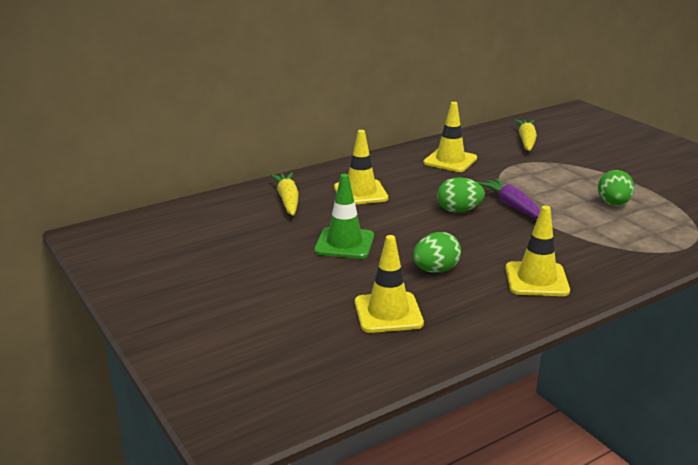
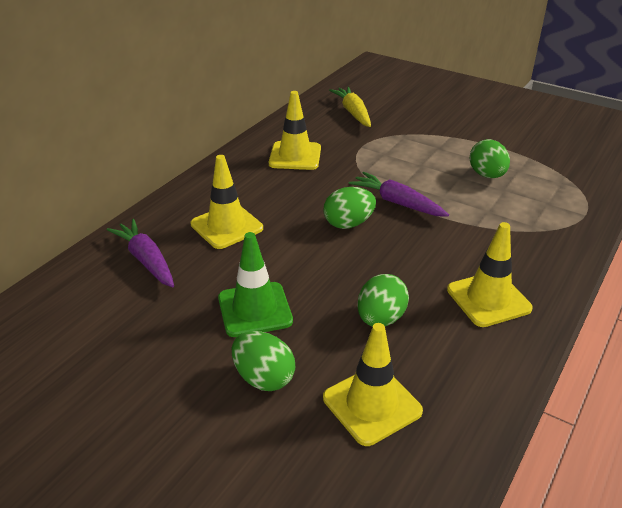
camera: 25 degrees left, 10 degrees up
(287, 200) = (146, 260): yellow carrot -> purple carrot
(322, 280) = (264, 378): none -> green egg

